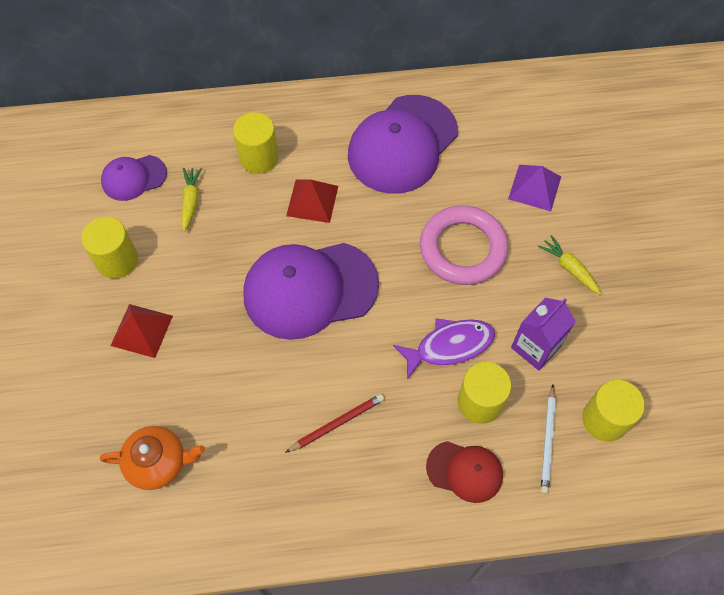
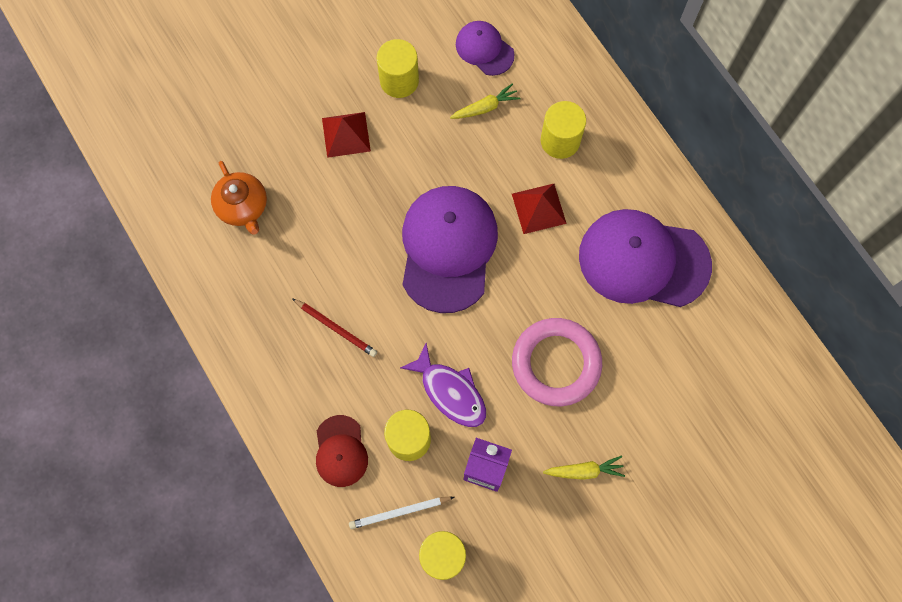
camera: 65 degrees right, 10 degrees up
(310, 289) = (448, 249): purple cap -> purple cap turned 45 degrees clockwise
(534, 187) = (659, 404): purple pyramid -> none
(569, 268) = (584, 470): yellow carrot -> yellow carrot turned 60 degrees clockwise

